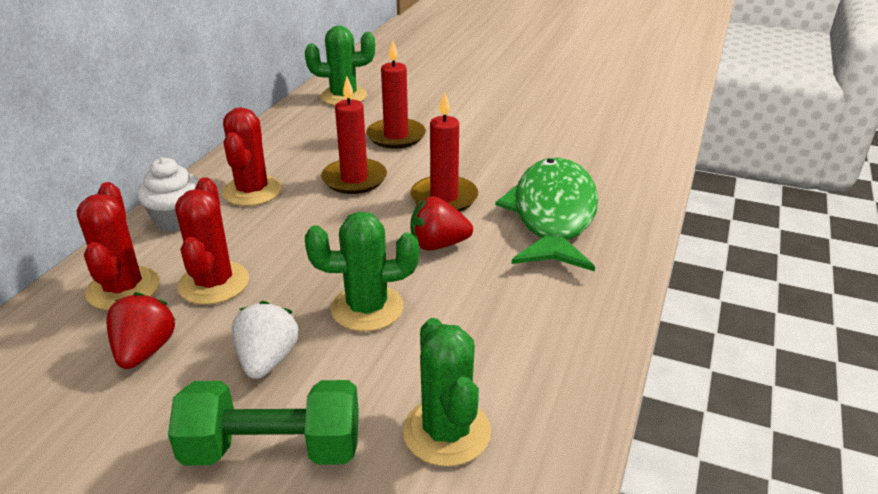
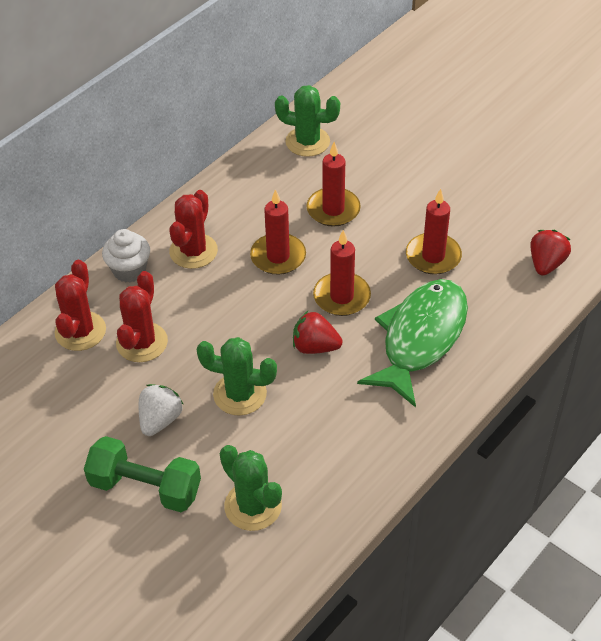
camera: 20 degrees right, 15 degrees up
(145, 351) = (85, 391): red strawberry -> red strawberry (546, 264)
(446, 432) = (253, 506): green cactus -> green cactus turned 45 degrees counterclockwise
(521, 152) = (433, 256): none -> red candle

